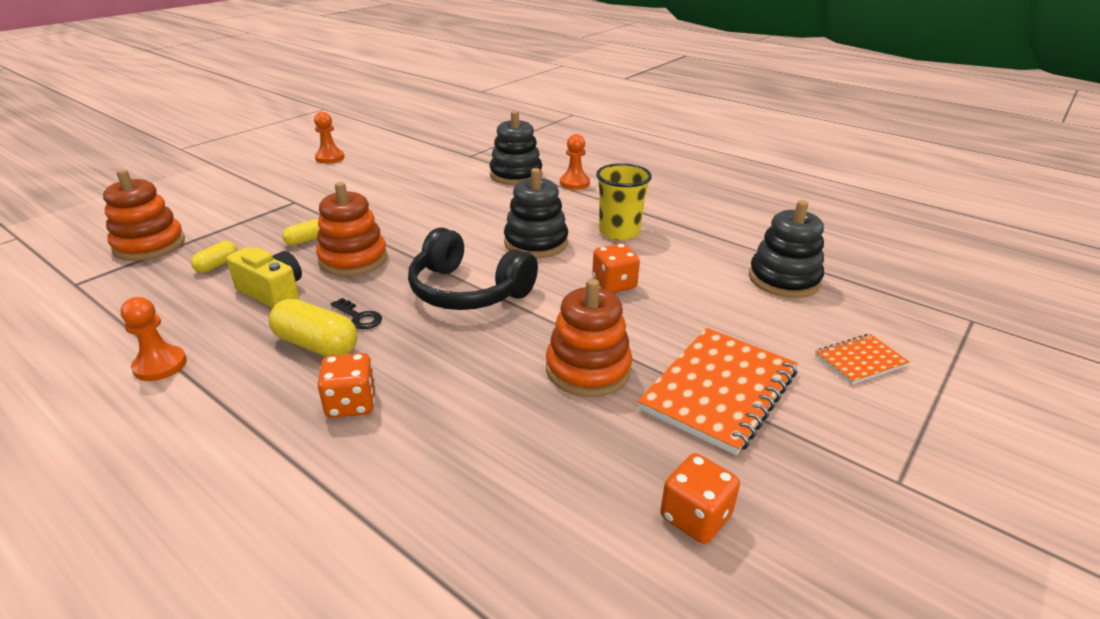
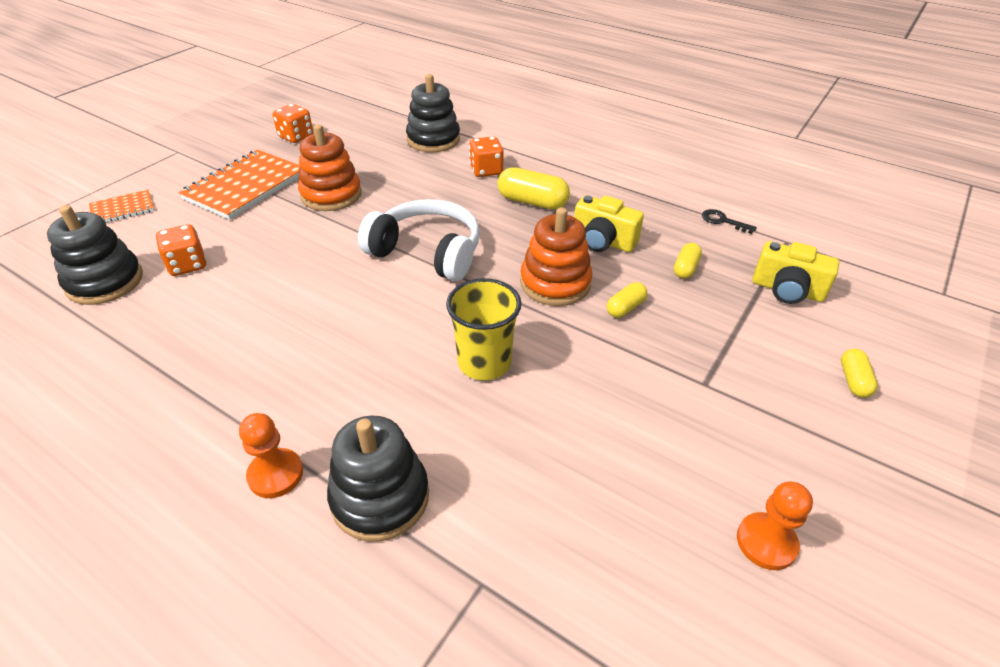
camera: 175 degrees right, 10 degrees up
(149, 245) = (787, 290): orange stacking toy -> yellow camera
(160, 365) = (628, 185): orange pawn -> none
(192, 198) = (853, 380): none -> yellow capsule
(359, 317) = (513, 224): black key -> black key (723, 221)
(468, 291) = (427, 252): black headphones -> white headphones
(536, 243) = (358, 319): black stacking toy -> black stacking toy (433, 140)
(614, 284) = (285, 267): orange dice -> orange dice (187, 265)
(619, 232) = (248, 346): yellow cup -> yellow cup (484, 362)

